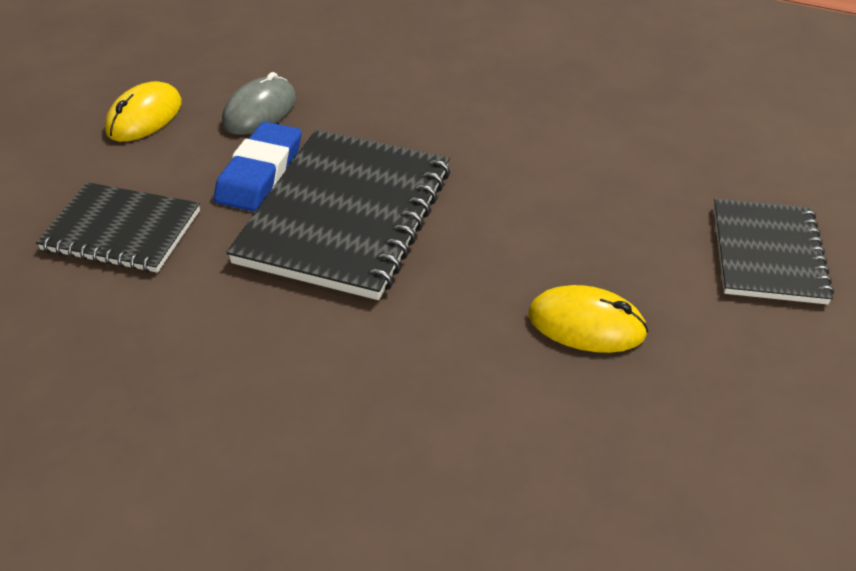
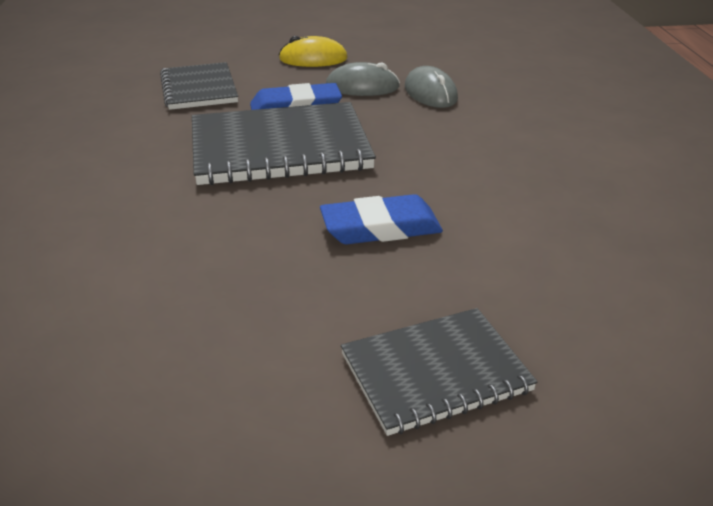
camera: 60 degrees right, 10 degrees down
(323, 77) = (430, 93): none -> grey mouse
(553, 205) = (380, 227): none -> blue eraser
(586, 324) = (239, 283): yellow mouse -> none

